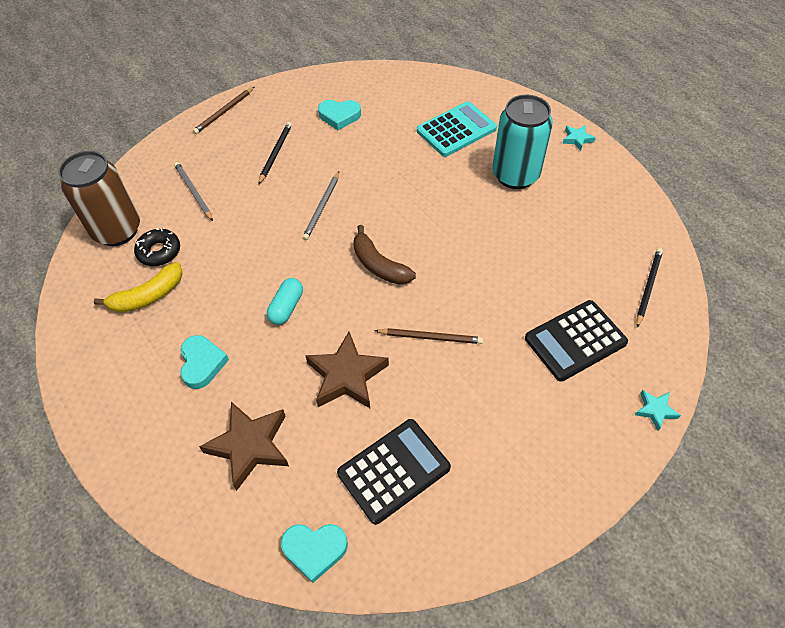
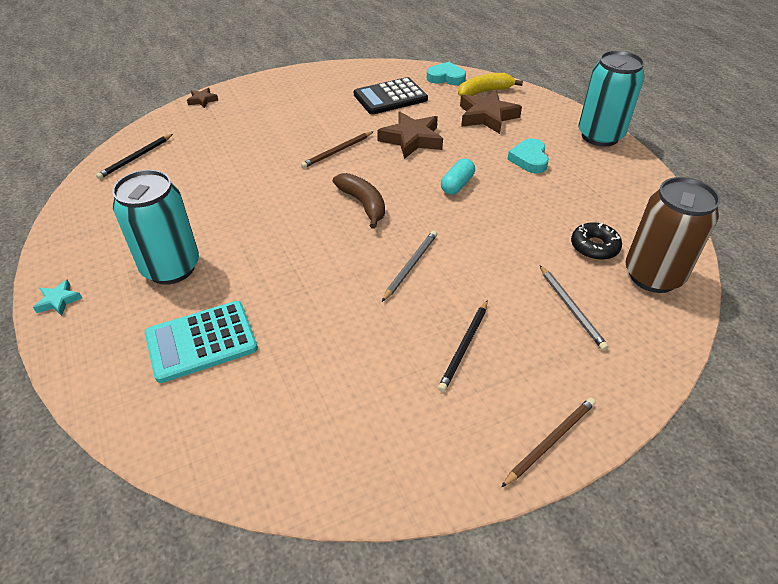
camera: 170 degrees left, 10 degrees down
(101, 428) = (600, 136): none -> turquoise can
(148, 296) = (593, 210): yellow banana -> yellow banana (484, 92)
(339, 116) = (361, 396): turquoise heart -> none
(431, 337) = (337, 151): brown pencil -> brown pencil turned 60 degrees counterclockwise
(575, 340) = (225, 136): black calculator -> none
(655, 410) = (202, 100): turquoise star -> brown star

